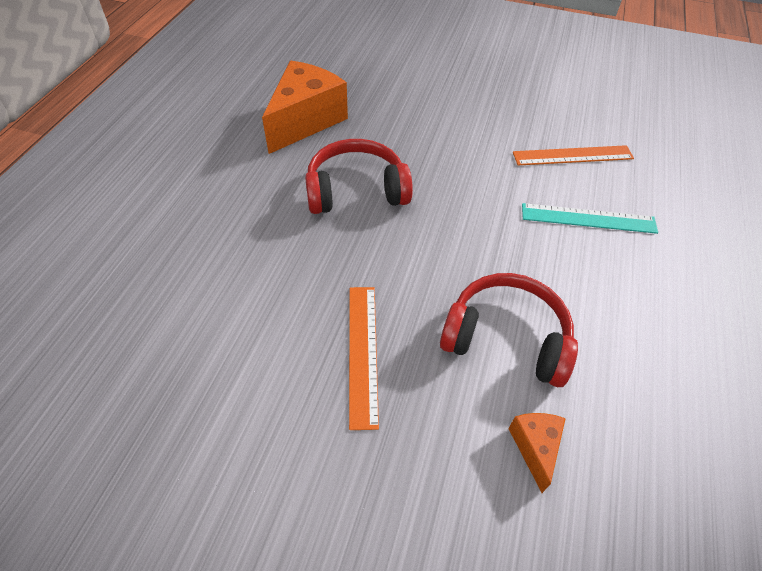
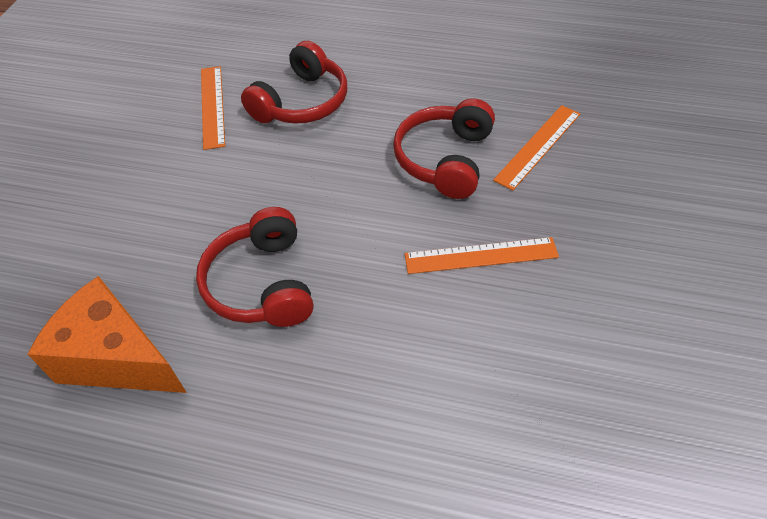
camera: 90 degrees left, 0 degrees up
(535, 447) = (538, 146): orange cheese -> orange ruler
(588, 218) = (301, 102): turquoise ruler -> red headphones

